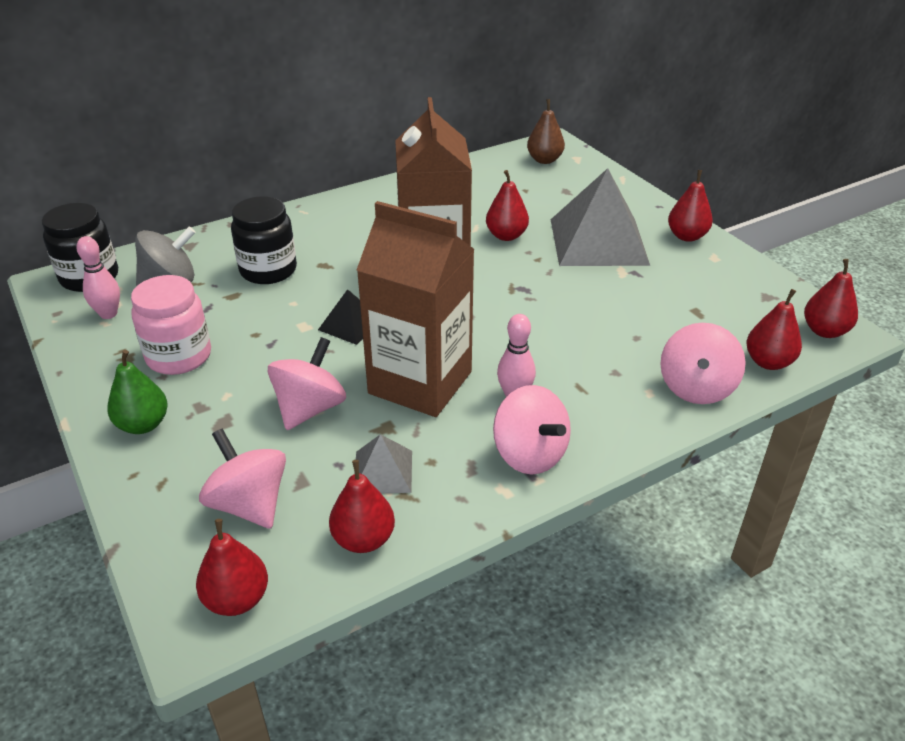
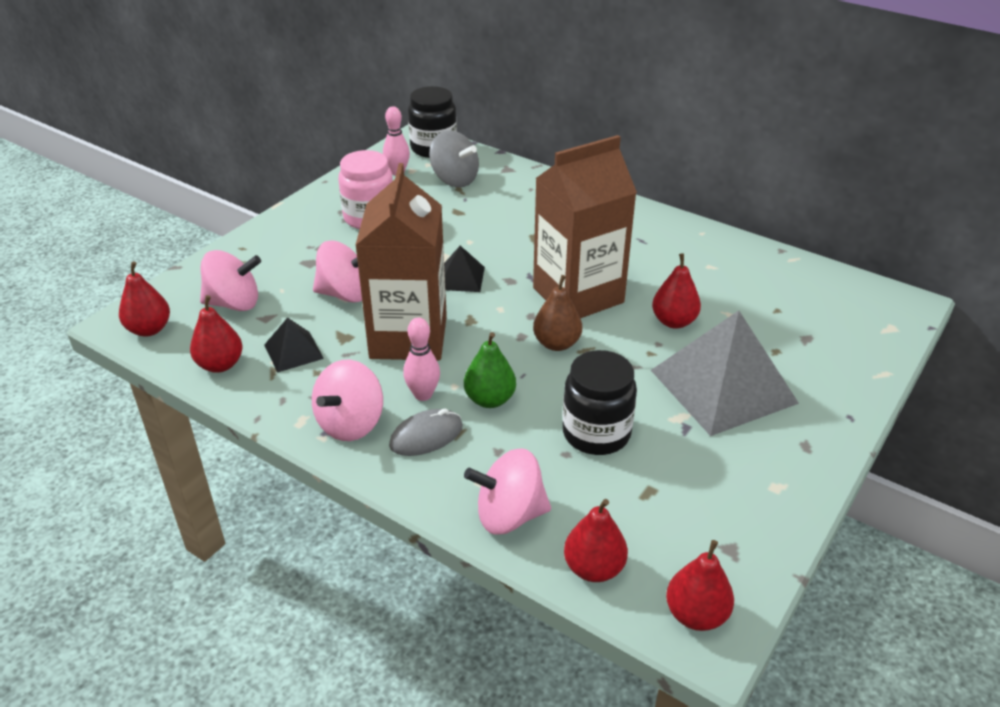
camera: 65 degrees right, 0 degrees up
(143, 425) = (290, 232): green pear -> green pear (490, 399)
(249, 504) = (234, 303): pink spinning top -> pink spinning top turned 60 degrees clockwise
(268, 270) = (503, 214): black jar -> black jar (596, 433)
(383, 471) = (293, 351): grey pyramid -> black pyramid
(544, 160) = (857, 306): brown pear -> brown pear (557, 344)
(574, 409) = (426, 436): none -> grey mouse
(687, 236) = (802, 454): red pear -> none

